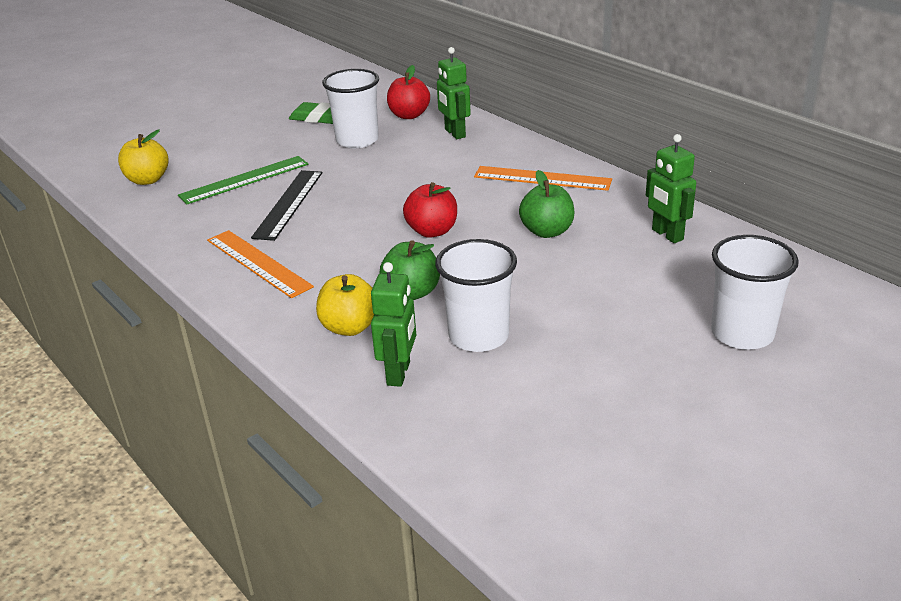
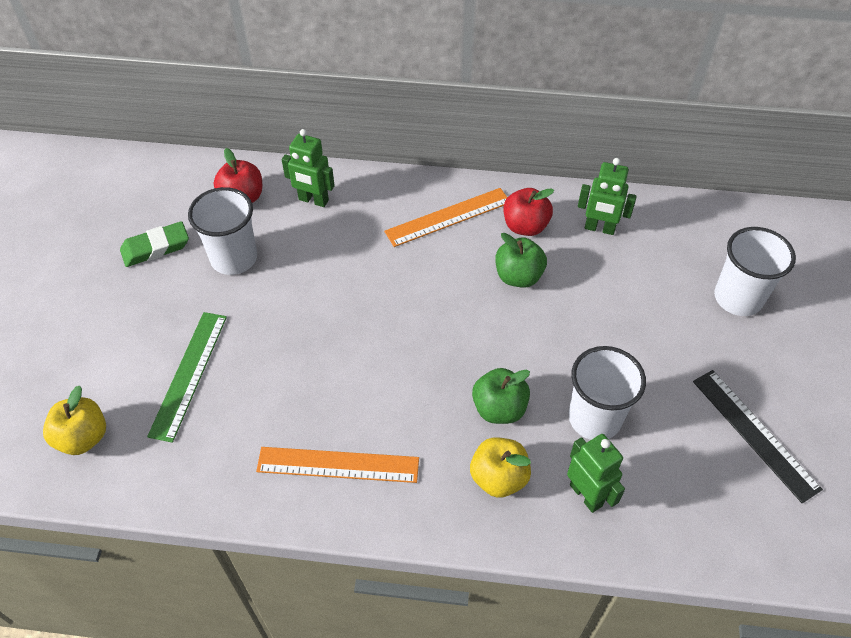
camera: 45 degrees left, 20 degrees up
(288, 204) = (273, 378): black ruler -> black ruler (754, 434)
(432, 231) = (435, 331): red apple -> red apple (525, 226)

